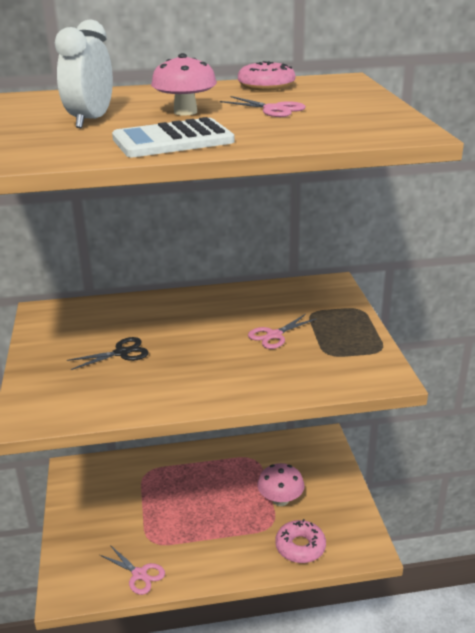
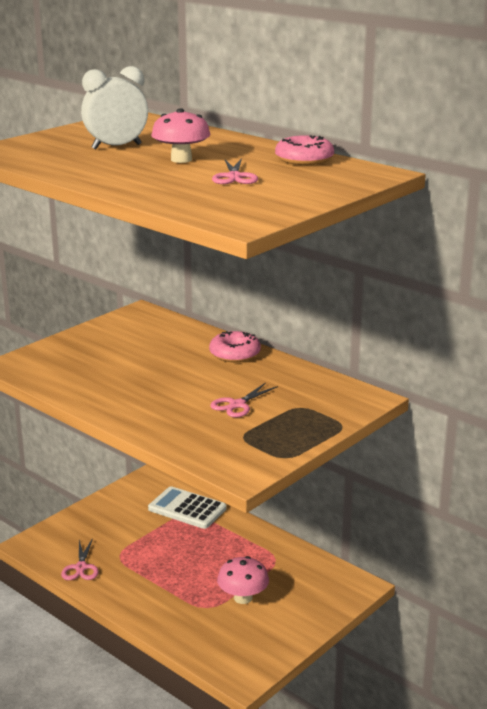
camera: 50 degrees right, 5 degrees down
(121, 353) = (127, 360): black scissors -> none
(173, 140) = (106, 174): white calculator -> white calculator (187, 509)
(274, 335) = (237, 405): pink scissors -> pink scissors turned 60 degrees counterclockwise
(300, 547) = (200, 634): pink donut -> pink donut (235, 354)

